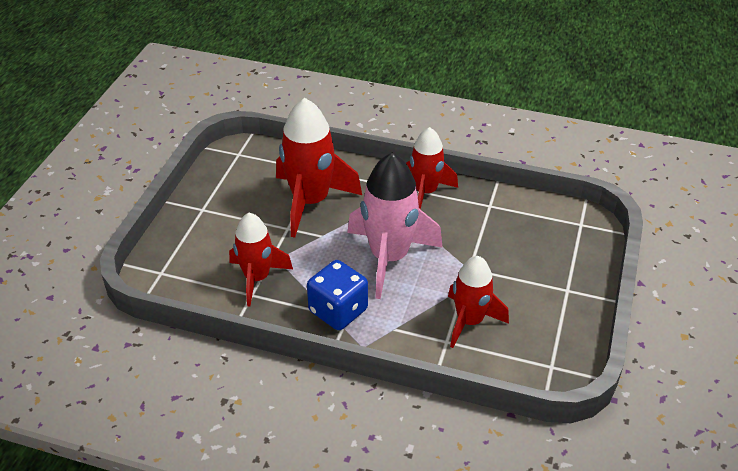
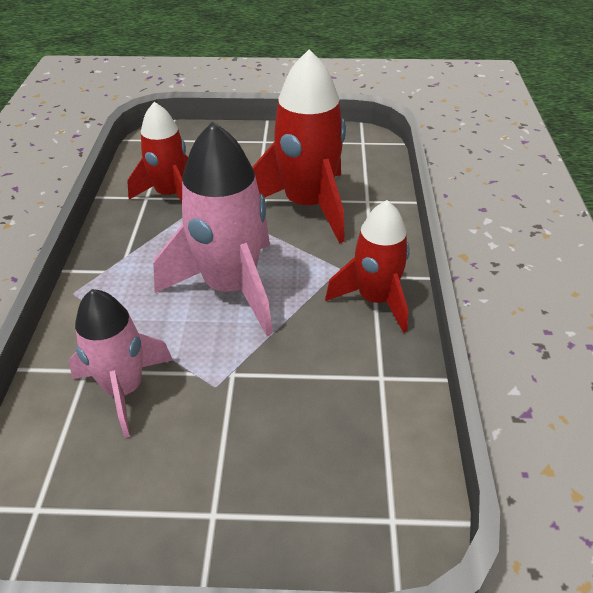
camera: 75 degrees right, 0 degrees up
(338, 310) = (130, 262): blue dice -> none
(469, 321) = (124, 389): red rocket -> pink rocket

